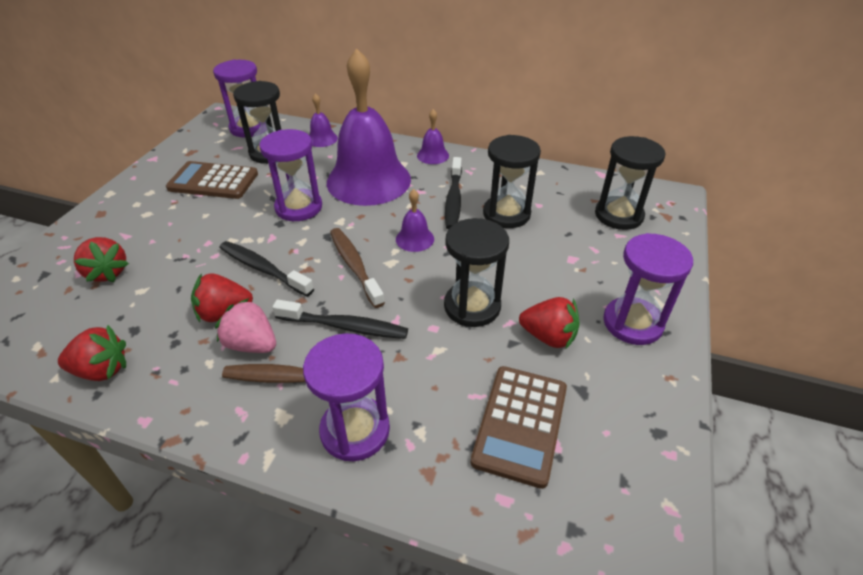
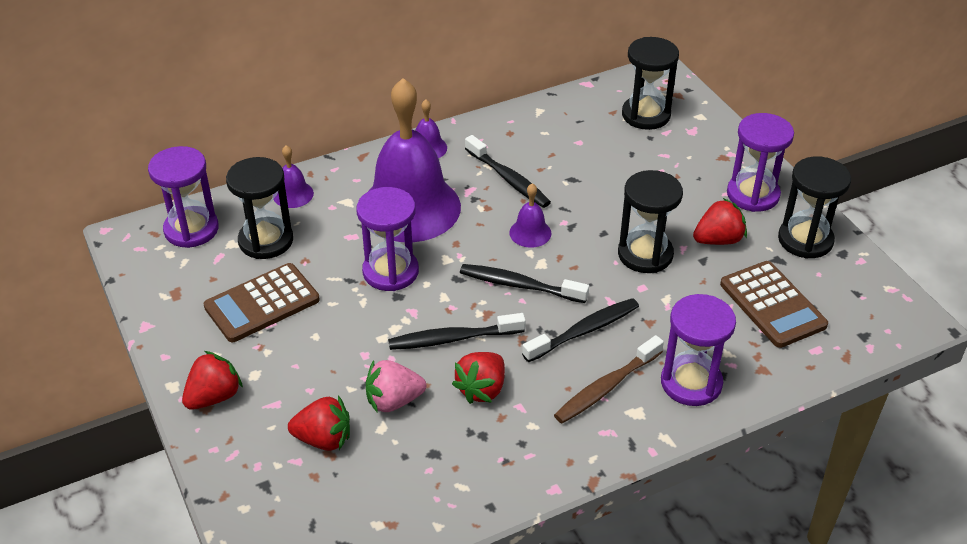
camera: 45 degrees left, 0 degrees up
(102, 370) = (464, 492): red strawberry -> red strawberry (214, 397)
(252, 344) = (541, 391): pink strawberry -> pink strawberry (394, 401)
(354, 266) = (519, 285): brown toothbrush -> black toothbrush
(506, 214) = (567, 166): black hourglass -> black hourglass (805, 240)

